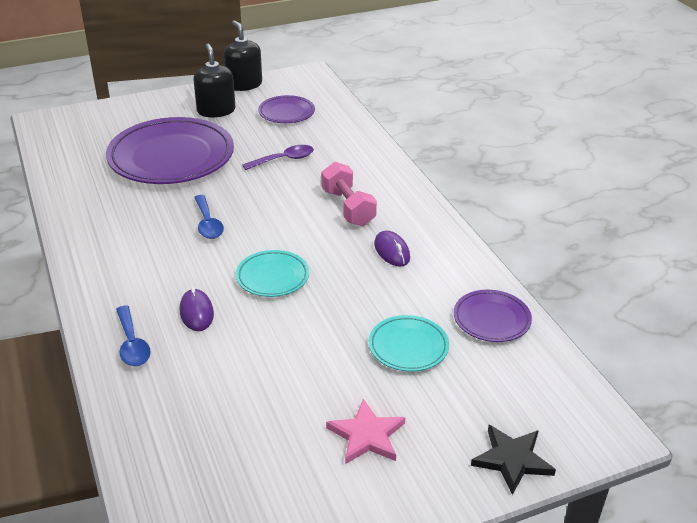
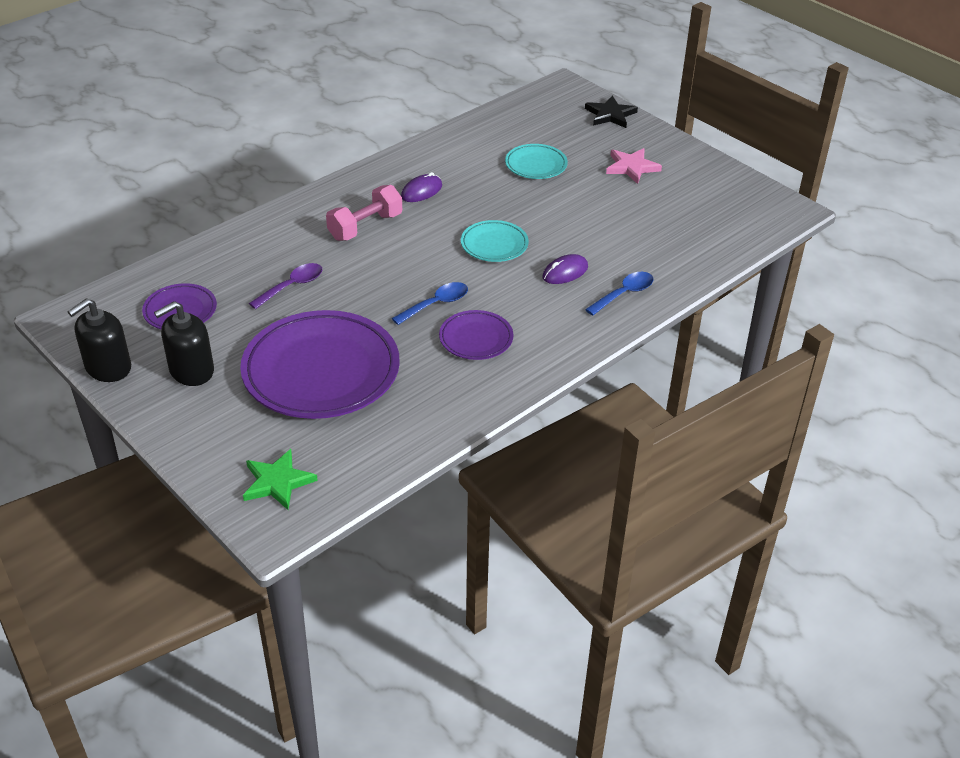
camera: 110 degrees left, 5 degrees up
(80, 127) = (277, 482): none -> green star
(284, 160) = (292, 286): purple spoon -> purple spoon turned 90 degrees clockwise
(491, 319) = (482, 135): purple plate -> purple plate (476, 339)

